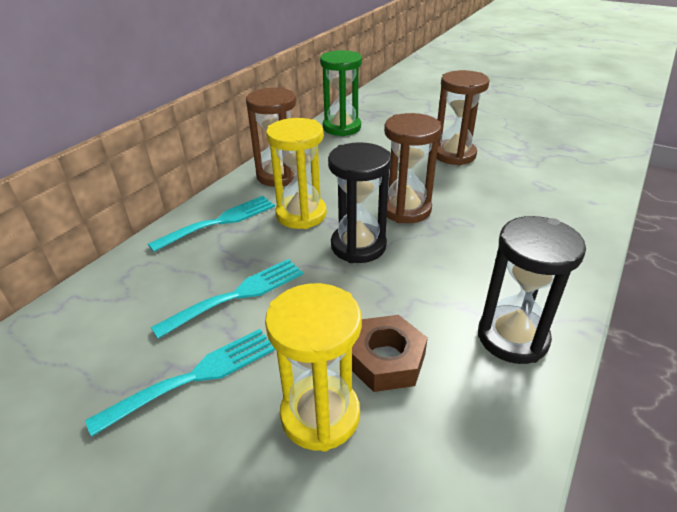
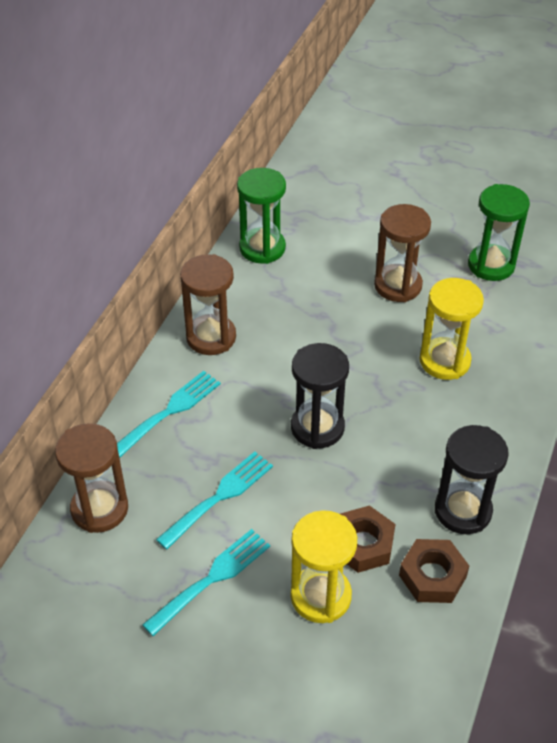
camera: 10 degrees left, 10 degrees up
(301, 214) = (251, 392): yellow hourglass -> yellow hourglass (444, 361)
(406, 209) = (356, 374): brown hourglass -> brown hourglass (99, 509)
(470, 408) = (432, 576): none -> brown nut
(540, 148) = (491, 265): none -> green hourglass

